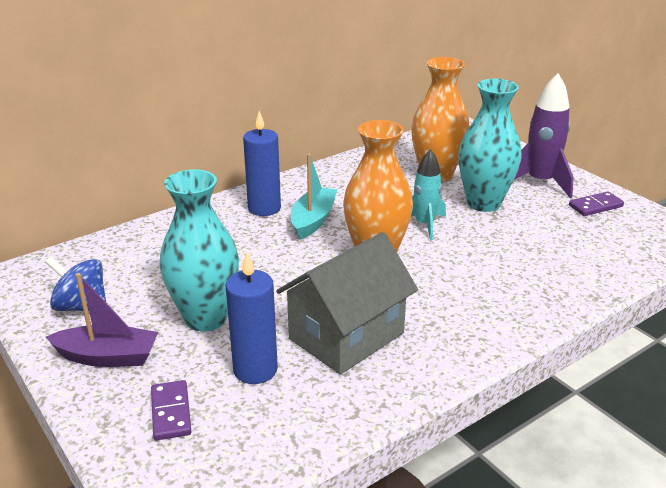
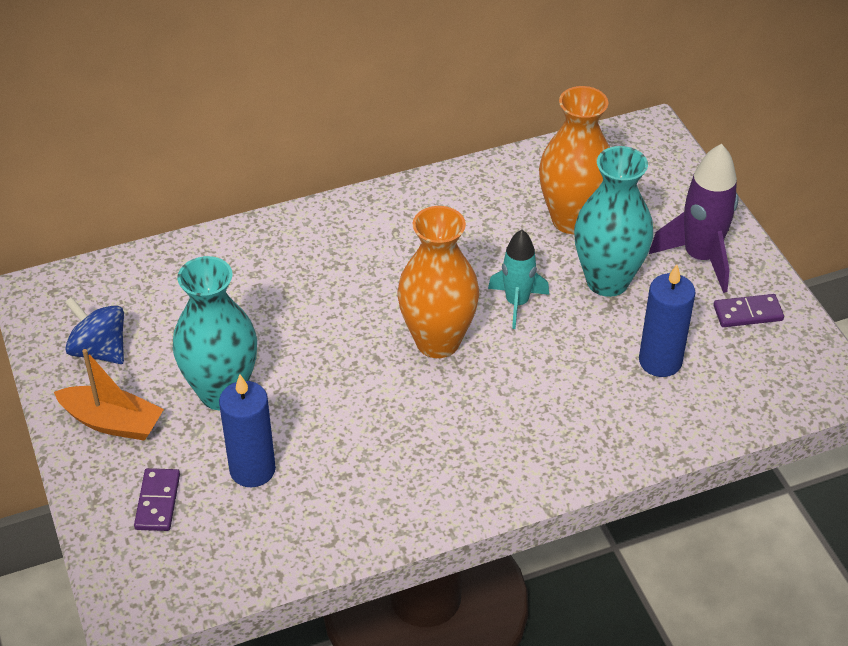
camera: 15 degrees right, 15 degrees up
(107, 357) = (112, 422): purple boat -> orange boat
(264, 208) = (336, 239): blue candle -> blue candle (660, 361)
(313, 220) = (387, 270): turquoise boat -> none
(346, 336) = (360, 447): grey house -> none

